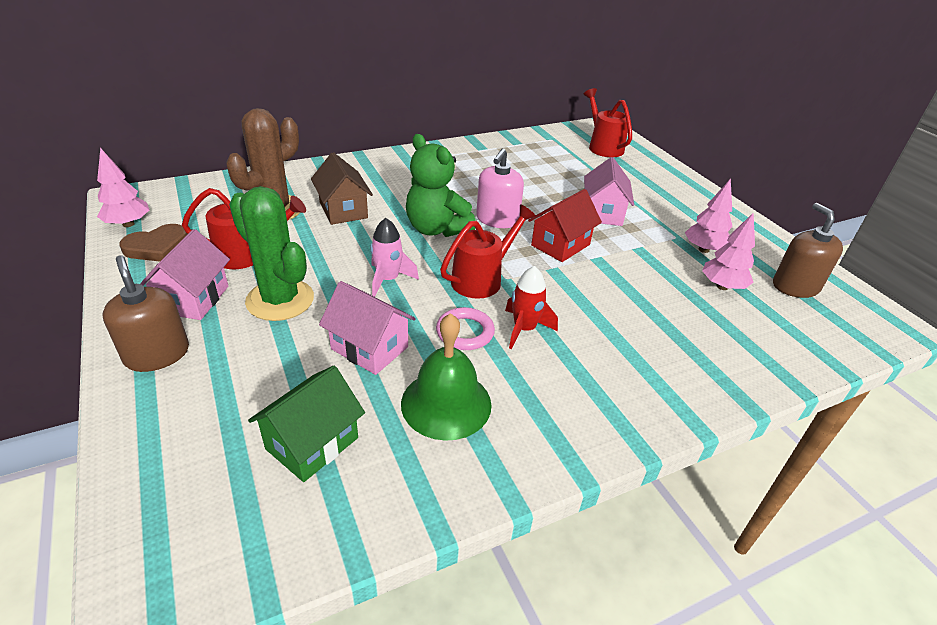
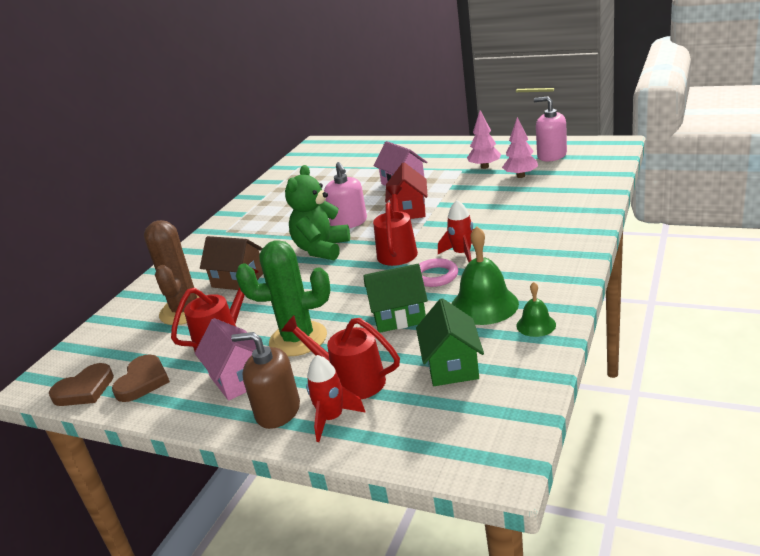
camera: 35 degrees left, 10 degrees down
(128, 224) = (84, 389): pink tree -> brown heart
(165, 400) = (332, 418): none -> red rocket
(369, 348) = (399, 317): pink house -> green house
(388, 280) = (344, 287): pink rocket -> none
(436, 229) = (321, 249): green teddy bear -> green teddy bear turned 105 degrees clockwise
(445, 475) = (536, 325): none -> green bell
(603, 146) = (338, 153): red watering can -> red watering can (350, 381)
(795, 286) = (551, 155): brown soap dispenser -> pink soap dispenser

